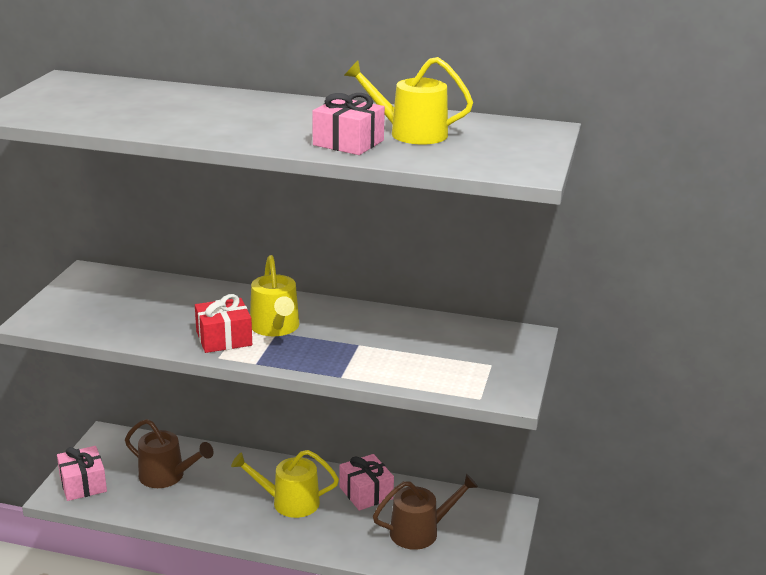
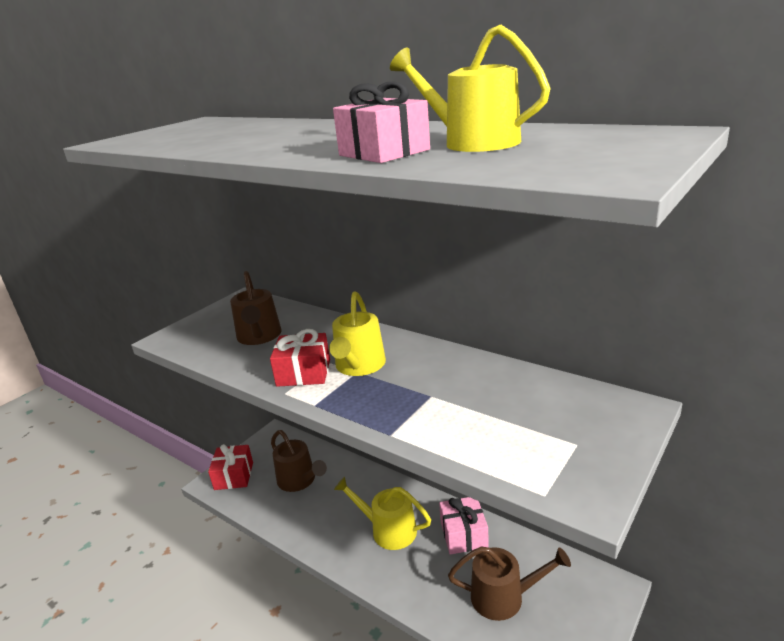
camera: 25 degrees right, 0 degrees up
(83, 484) = (234, 476): pink gift -> red gift
(146, 310) = (259, 336): none -> brown watering can

